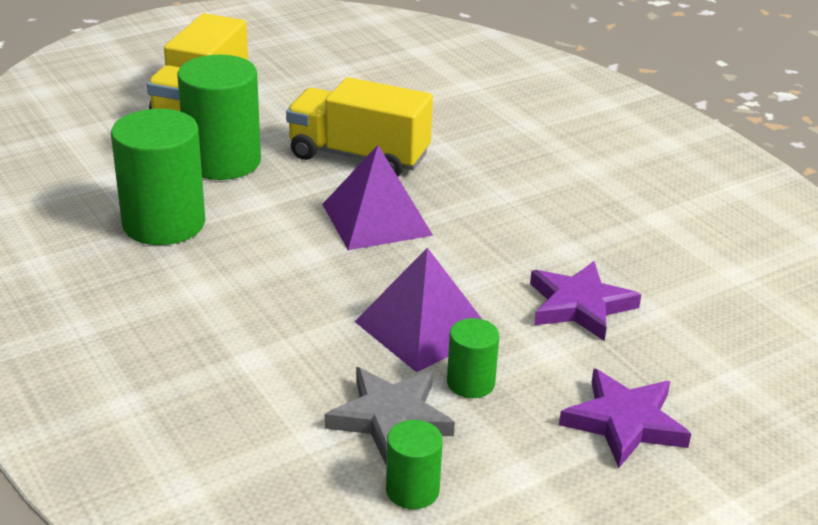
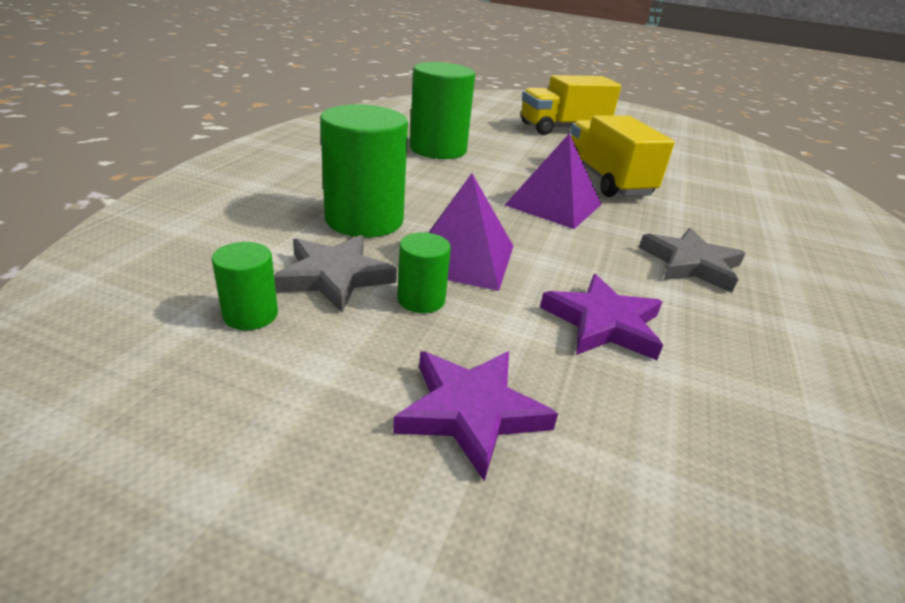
camera: 50 degrees right, 0 degrees up
(223, 161) = (522, 147): green cylinder -> green cylinder (364, 220)
(543, 210) = (691, 264): none -> grey star

